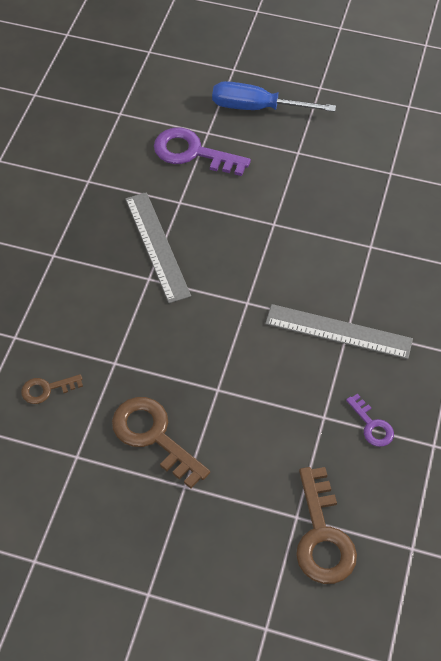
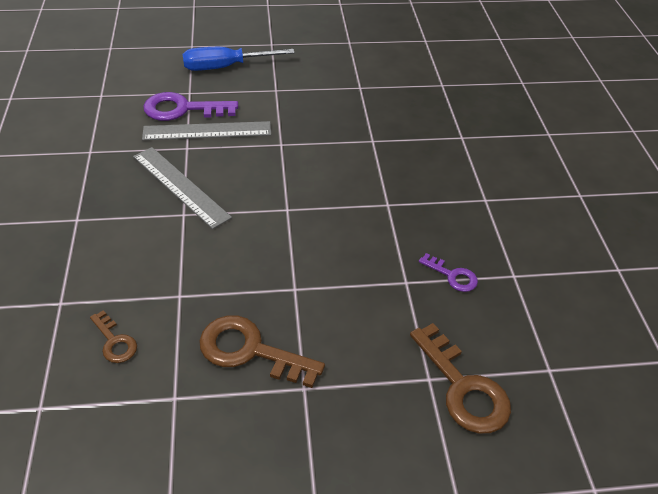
camera: 25 degrees left, 10 degrees down
(46, 389) = (115, 342): brown key -> brown key turned 90 degrees counterclockwise
(338, 331) = (381, 209): grey ruler -> grey ruler (207, 131)

